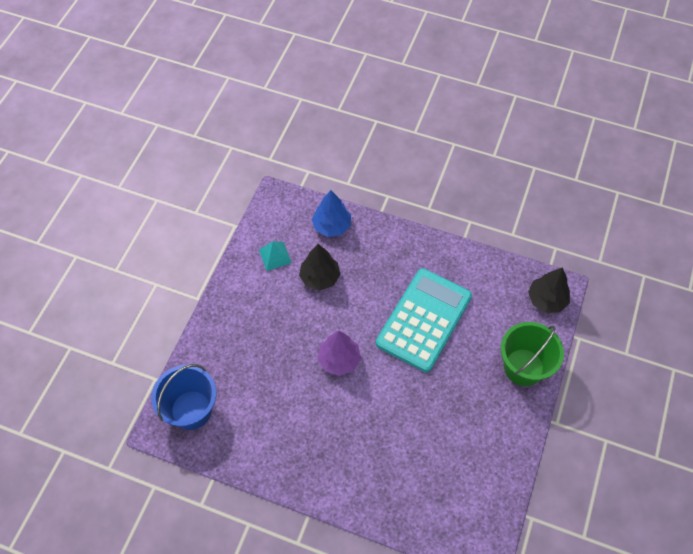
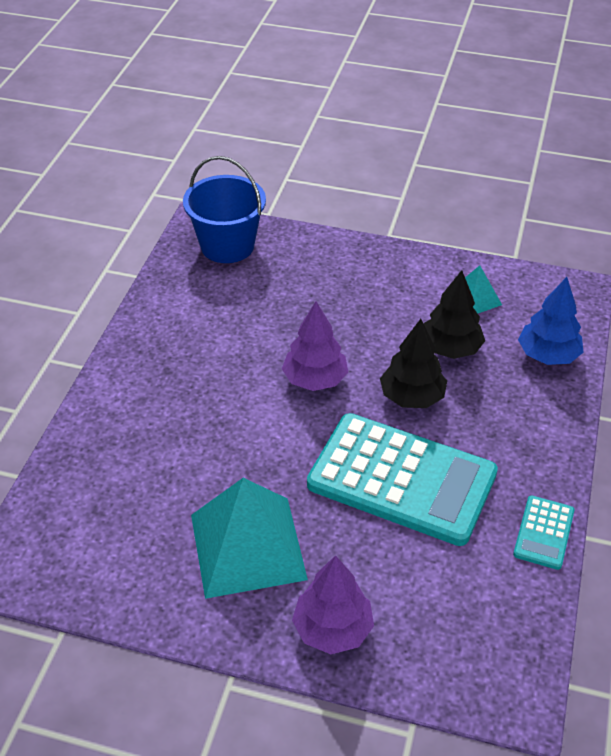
camera: 85 degrees right, 15 degrees down
(463, 256) = (544, 533): none -> turquoise calculator
(469, 408) = (248, 546): none -> turquoise pyramid
(523, 367) = (332, 629): green bucket -> purple tree
(546, 300) = (482, 672): black tree -> black tree (412, 397)

